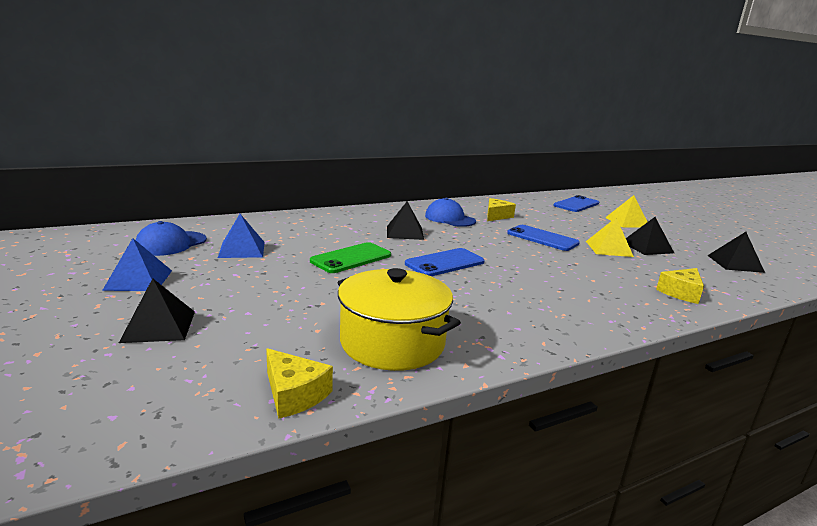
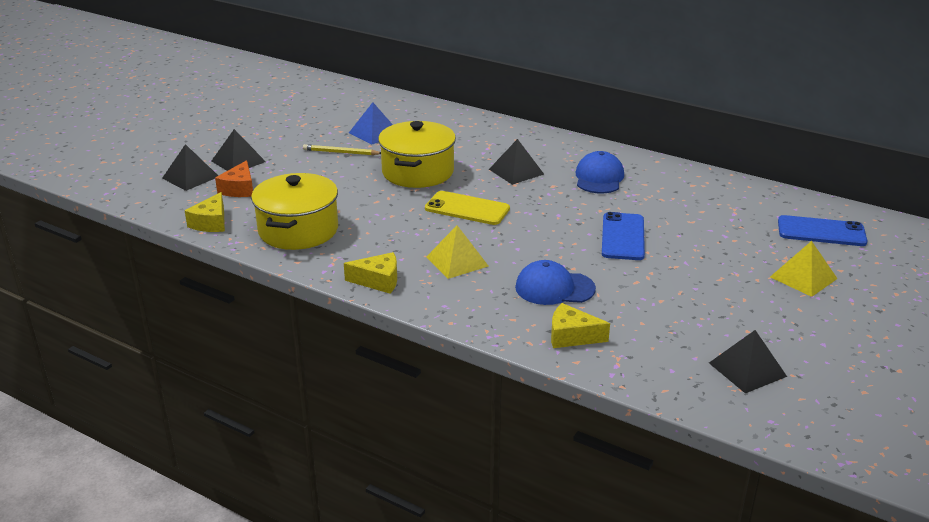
camera: 60 degrees right, 10 degrees up
(138, 280) = (284, 129): blue pyramid -> none
(171, 244) = (349, 110): blue cap -> blue cap (554, 288)
(234, 347) = (239, 189): none -> orange cheese
(252, 272) = (341, 152): none -> yellow pencil
(351, 258) = (418, 172): green phone -> yellow pot
(445, 263) = (467, 209): blue phone -> yellow phone
(496, 216) = (658, 197): yellow cheese -> yellow cheese (378, 281)
(609, 248) = (655, 279): yellow pyramid -> yellow pyramid (457, 261)
(647, 247) = (706, 302): black pyramid -> black pyramid (190, 177)

